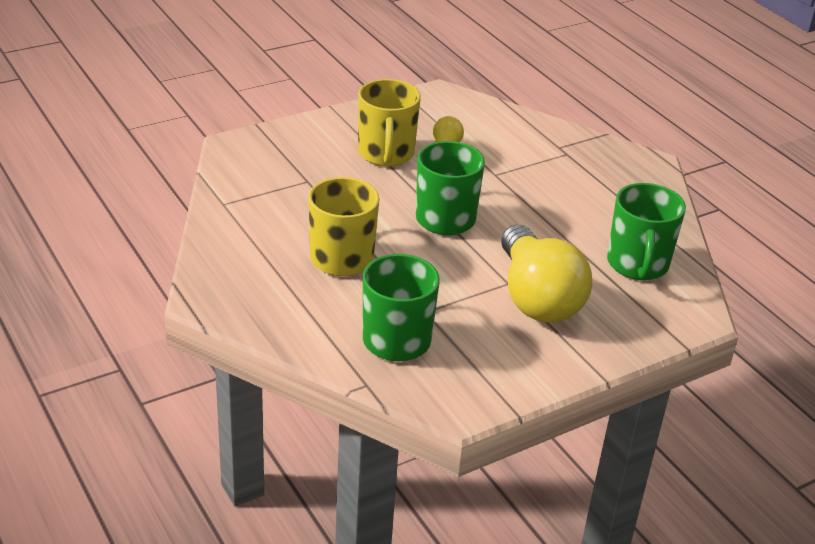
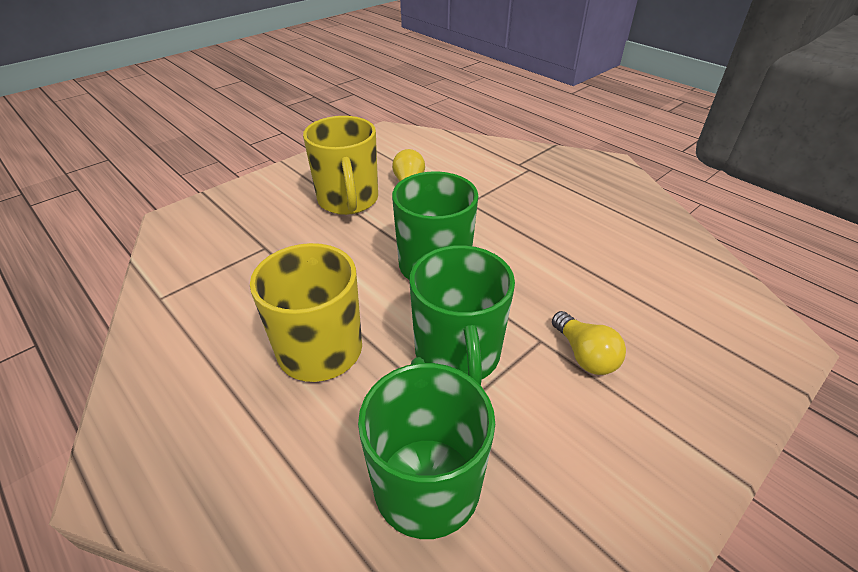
camera: 10 degrees left, 5 degrees up
(537, 297) = (584, 355): yellow light bulb -> yellow light bulb, size x0.45
(637, 264) = (670, 281): green mug -> green mug (458, 355)

